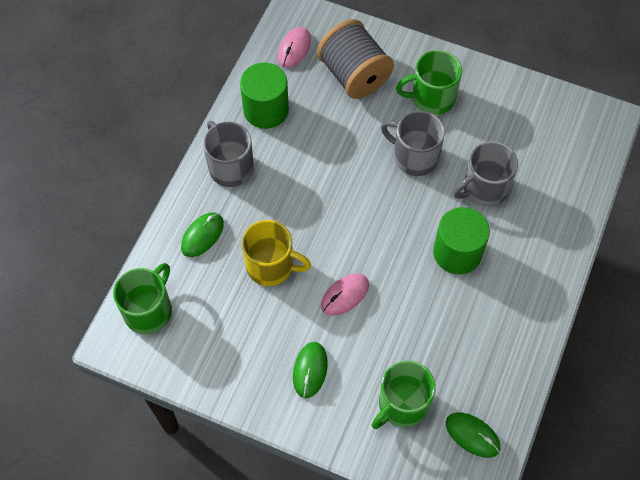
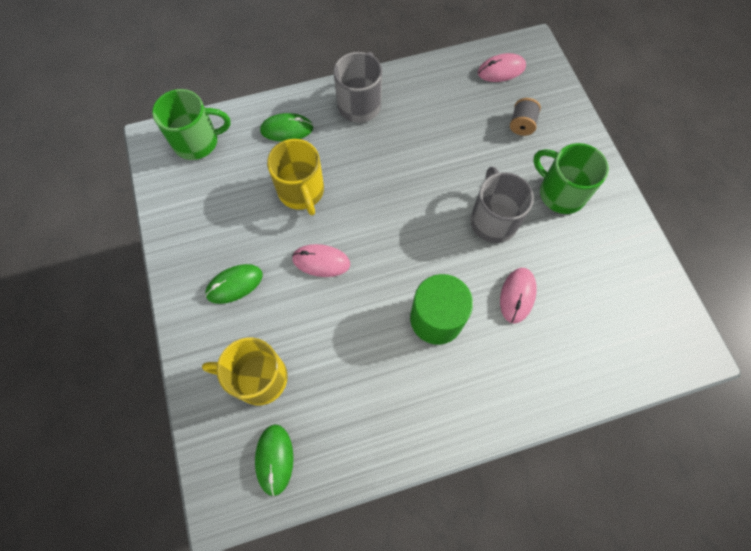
camera: 50 degrees right, 5 degrees up
(266, 110) = (430, 91): green cylinder -> none
(354, 75) = (521, 124): grey spool -> grey spool, size x0.45
(402, 404) = (259, 378): green mug -> yellow mug
(484, 188) = (517, 295): grey mug -> pink mouse

